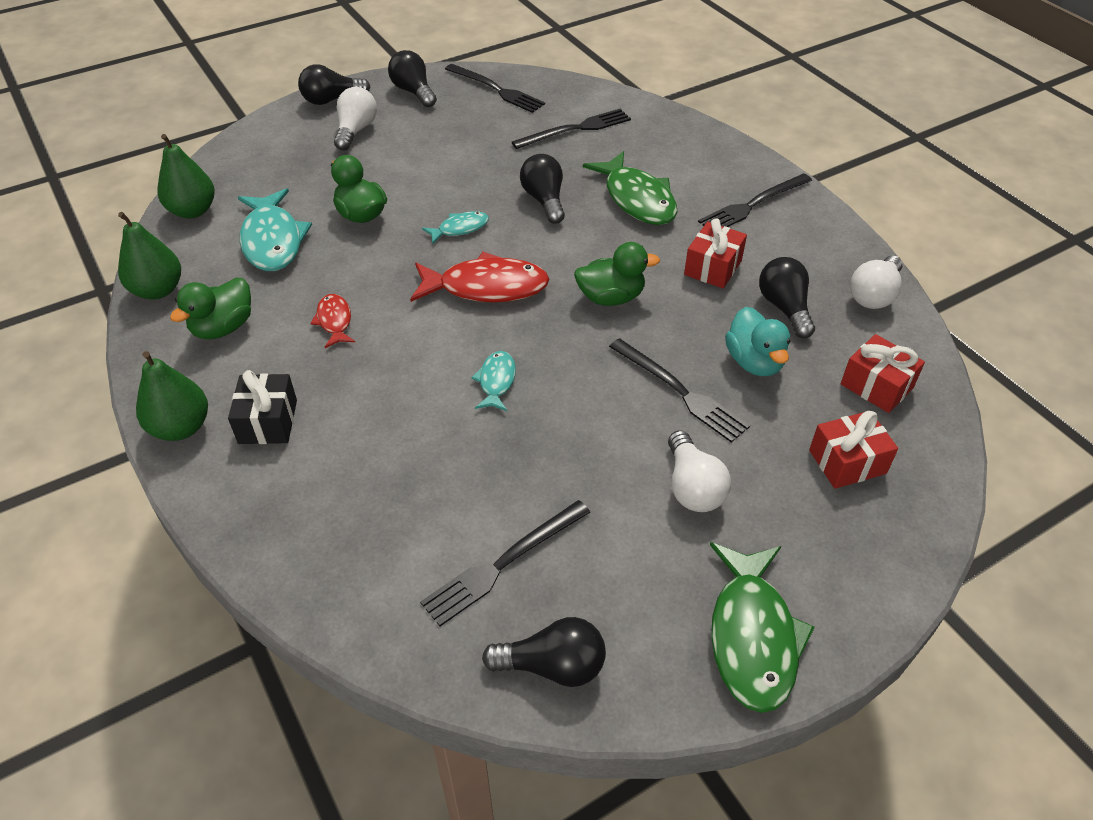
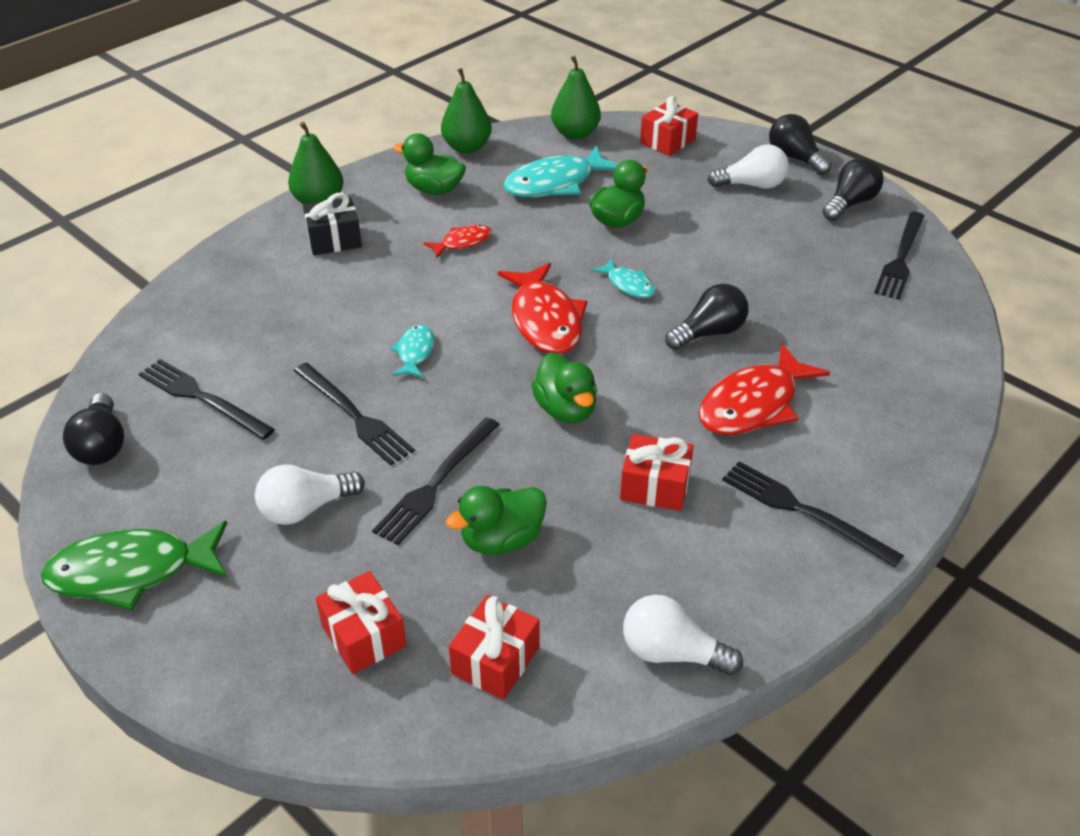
camera: 75 degrees right, 5 degrees down
(252, 158) = (667, 141): none -> red gift
(496, 381) = (415, 352): turquoise fish -> turquoise fish turned 75 degrees counterclockwise
(576, 129) = (864, 332): black fork -> black fork (354, 415)
(637, 199) = (753, 404): green fish -> red fish
(754, 362) = (501, 540): turquoise duck -> green duck
(784, 308) = (607, 560): black light bulb -> none

